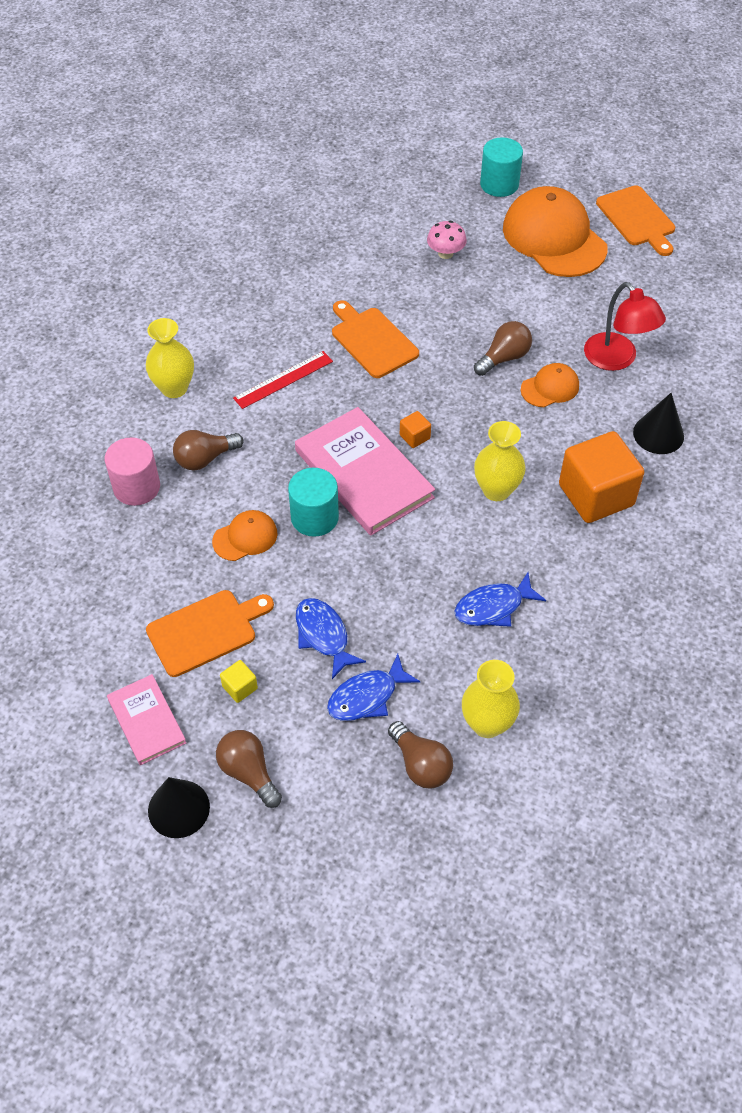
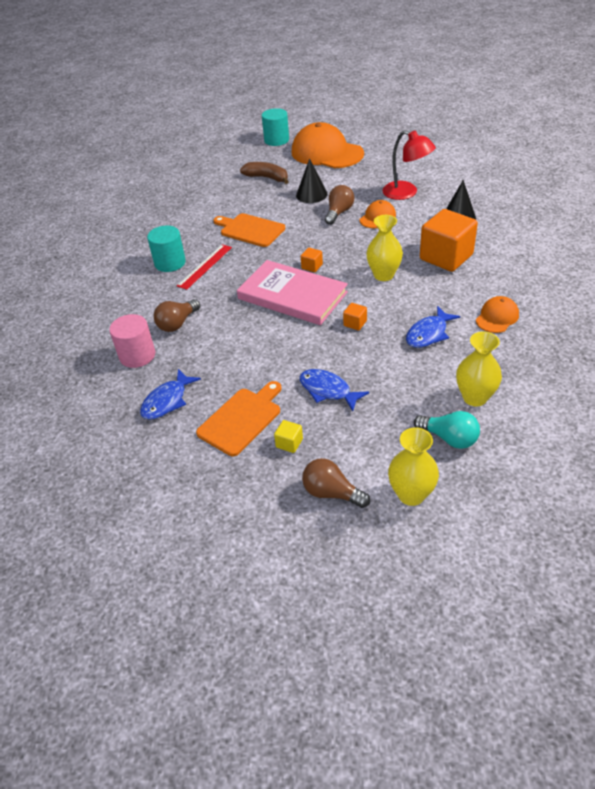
camera: 20 degrees left, 10 degrees down
(146, 721) = (232, 491): pink book -> none
(174, 388) = (131, 294): yellow vase -> yellow vase (411, 494)
(178, 808) = (294, 538): black cone -> black cone (311, 194)
(245, 537) = (234, 356): orange cap -> orange cap (497, 317)
(314, 517) = (275, 329): turquoise cylinder -> turquoise cylinder (170, 263)
(367, 696) = (383, 413): blue fish -> blue fish (167, 401)
(414, 551) = (355, 323): none -> orange cube
(420, 764) = (449, 438): brown light bulb -> turquoise light bulb
(445, 253) = (267, 178): pink mushroom -> brown banana
(637, 219) = (368, 132): orange cutting board -> none

